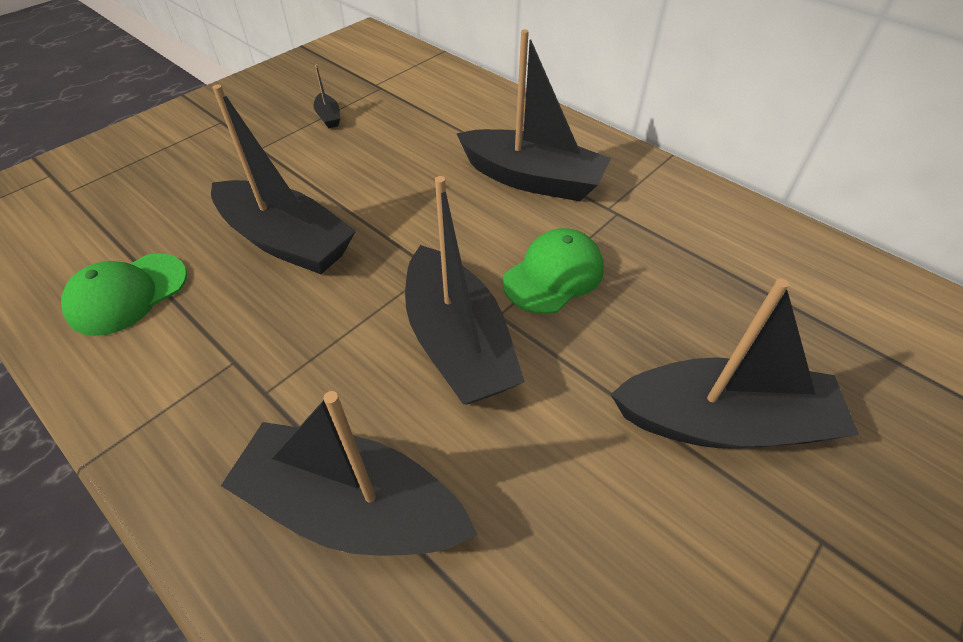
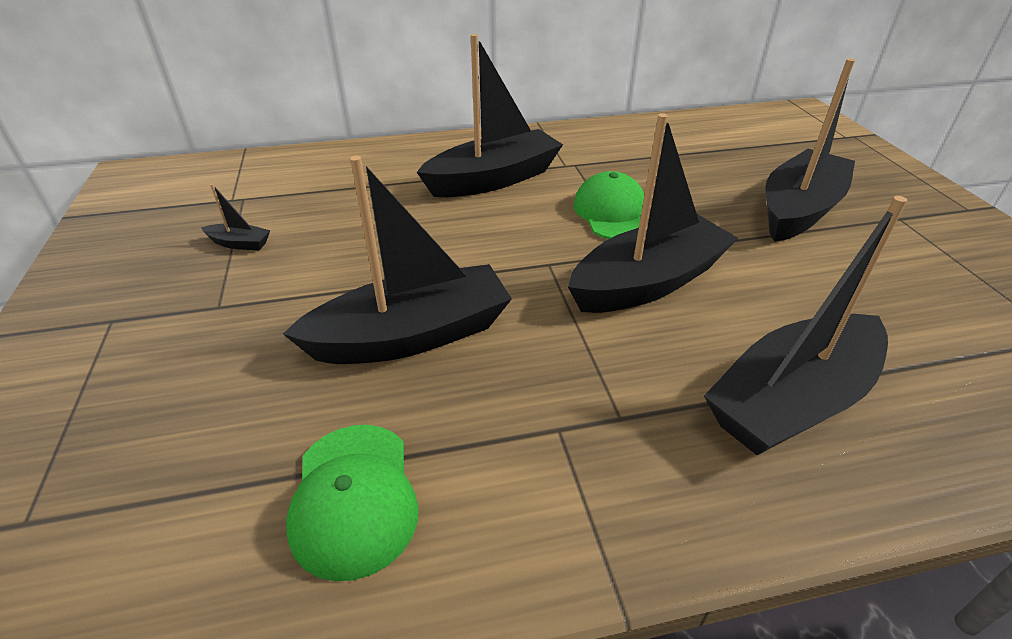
camera: 55 degrees left, 10 degrees down
(458, 342) = (648, 282): black boat -> black boat turned 45 degrees counterclockwise

